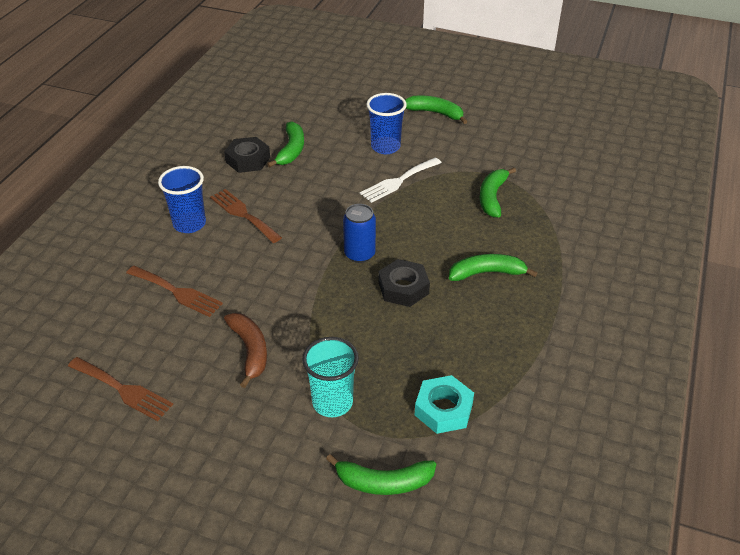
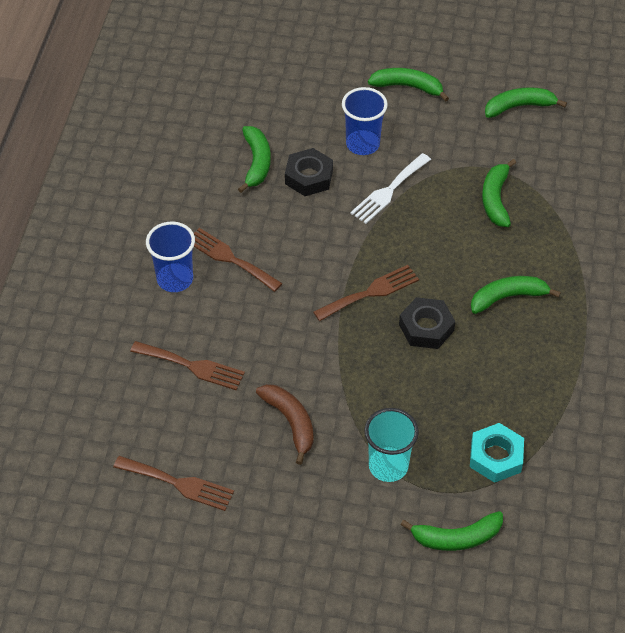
camera: 10 degrees left, 10 degrees up
(248, 160) = (211, 183): black nut -> black nut (308, 177)
(359, 254) = (370, 292): blue can -> brown fork
(528, 135) = (519, 106): none -> green banana

